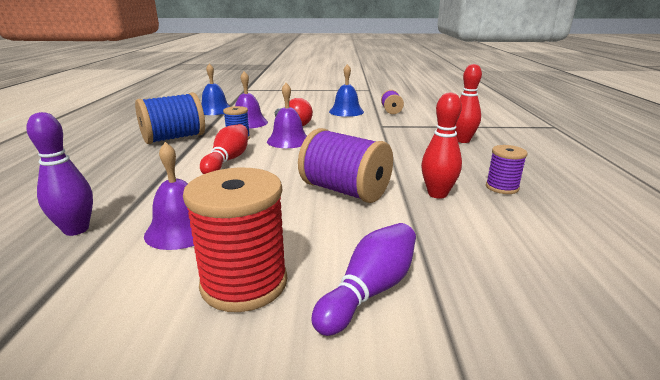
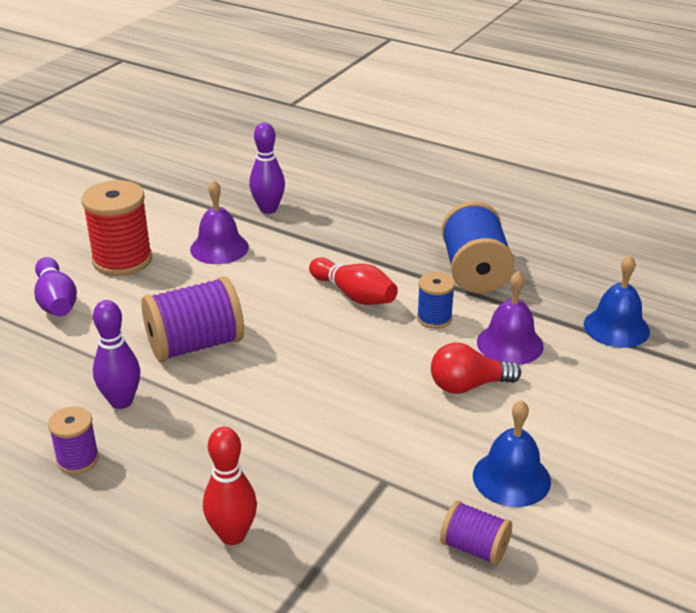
camera: 120 degrees right, 10 degrees up
(288, 140) = (388, 356): purple bell -> none
(437, 194) = (121, 401): red bowling pin -> purple bowling pin

